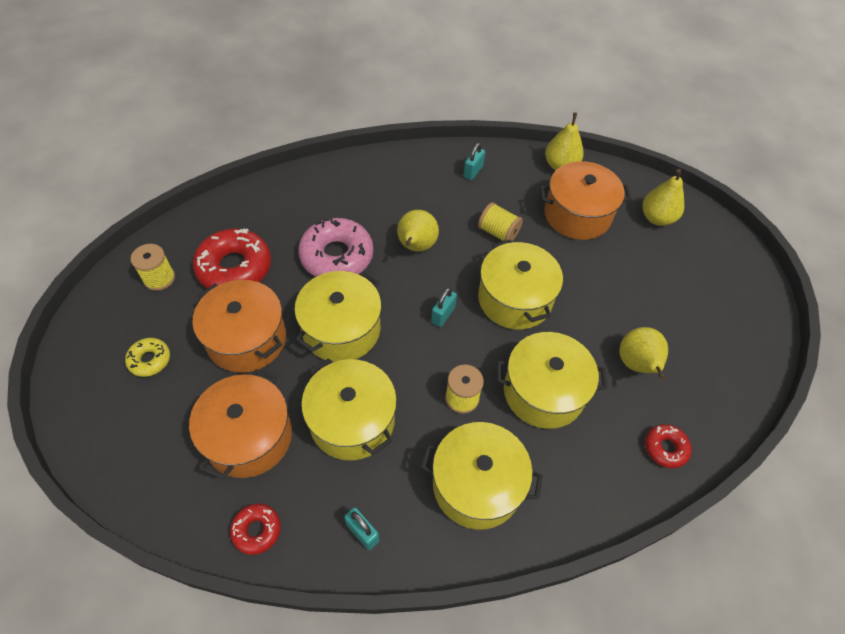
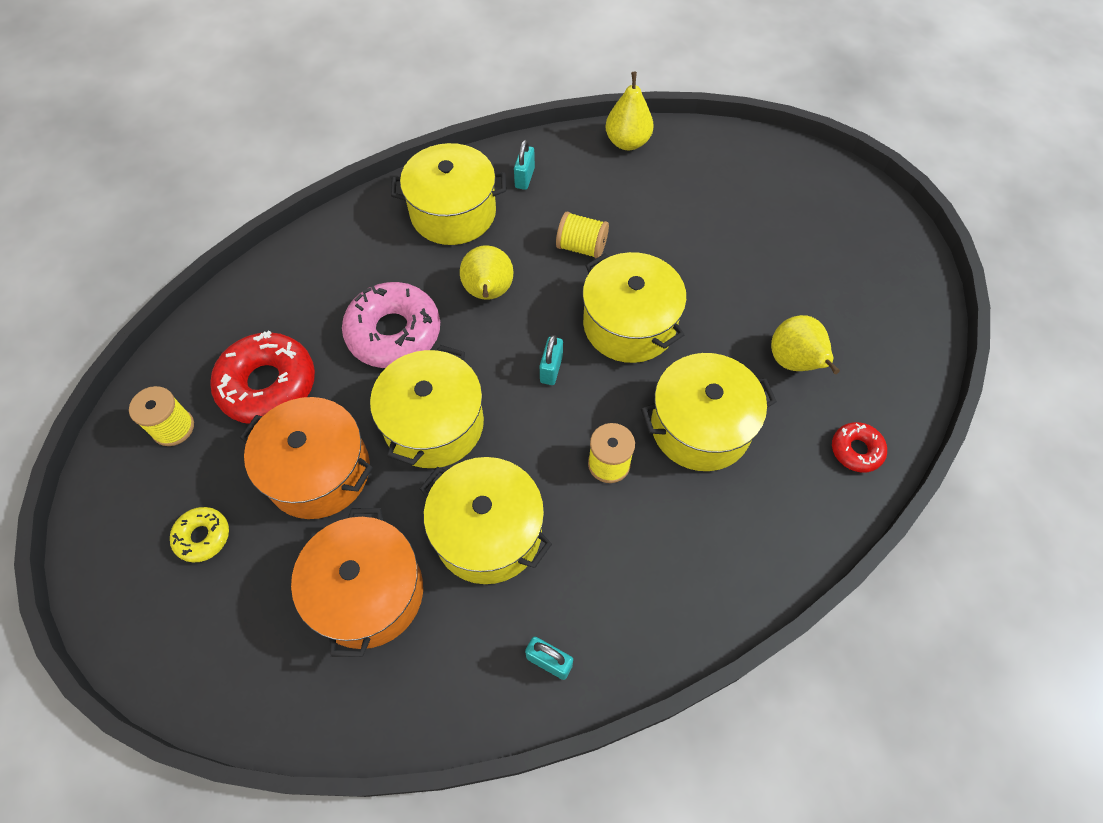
camera: 15 degrees left, 5 degrees up
(256, 530) = (421, 702): red donut -> none
(477, 485) = (661, 561): yellow pot -> yellow pot (453, 213)
(577, 214) = (667, 199): orange pot -> none
(657, 218) = (760, 178): yellow pear -> none

